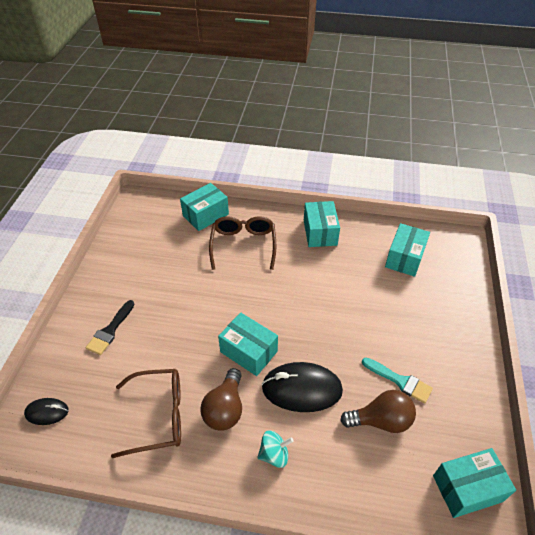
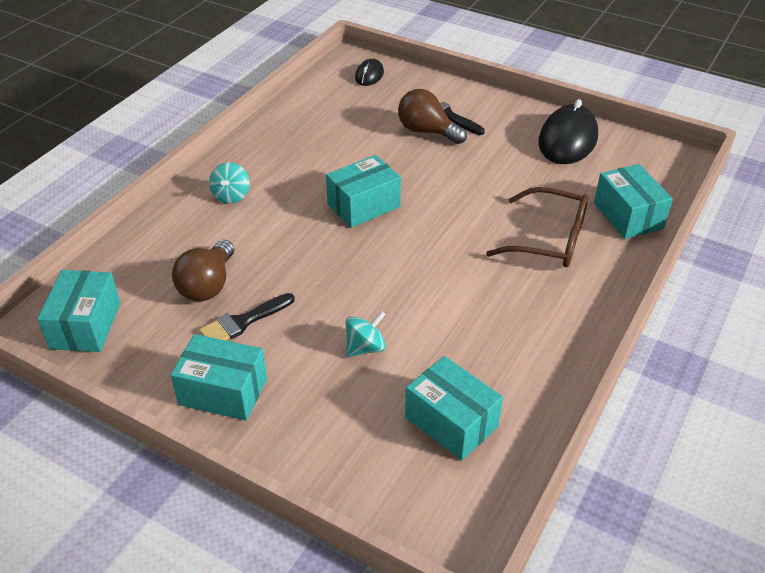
camera: 110 degrees right, 5 degrees down
(159, 415) = (323, 133): brown glasses -> none
(225, 409) = (303, 174): brown light bulb -> brown light bulb (427, 131)
(302, 389) = (289, 234): black mouse -> black mouse (567, 140)
(320, 232) = (551, 331): turquoise box -> turquoise box (223, 391)
(380, 308) = (365, 347): none -> turquoise spinning top
(400, 381) = (243, 322): turquoise brush -> black brush

